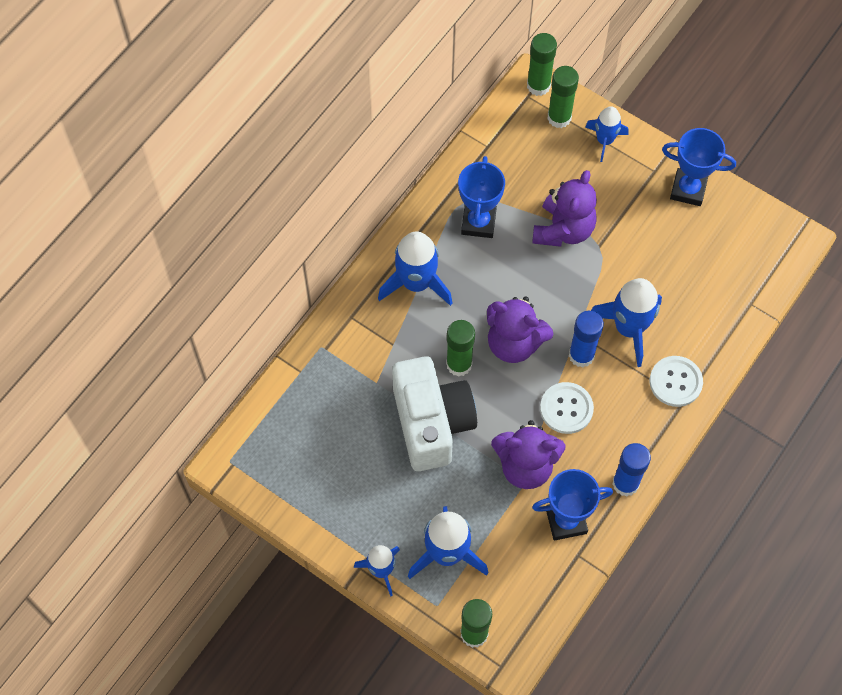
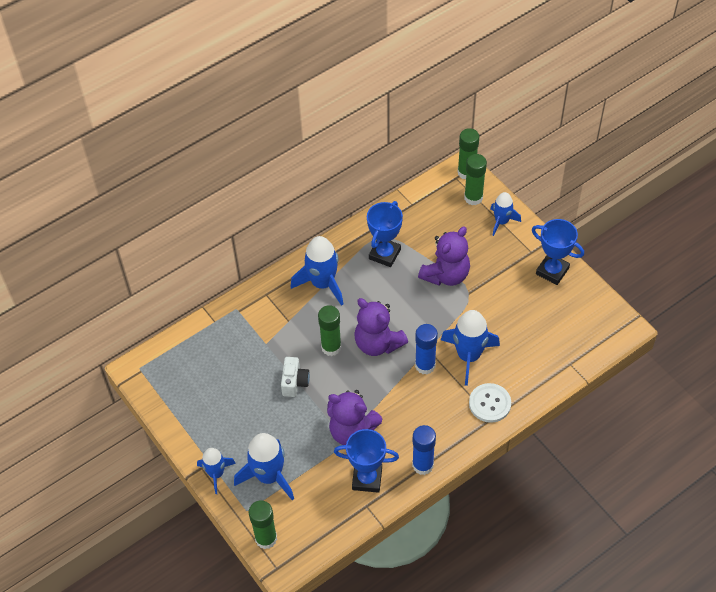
camera: 20 degrees right, 10 degrees down
(432, 423) = (294, 382): white camera -> white camera, size x0.46
(566, 409) = (399, 400): white button -> none

